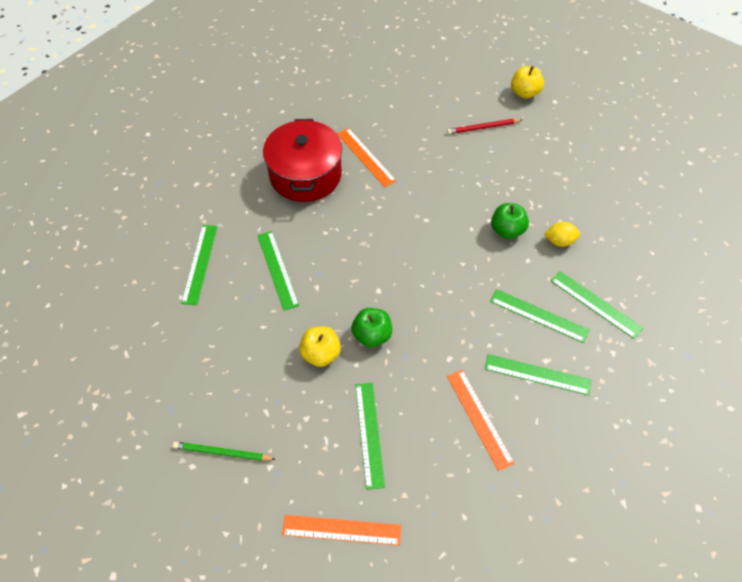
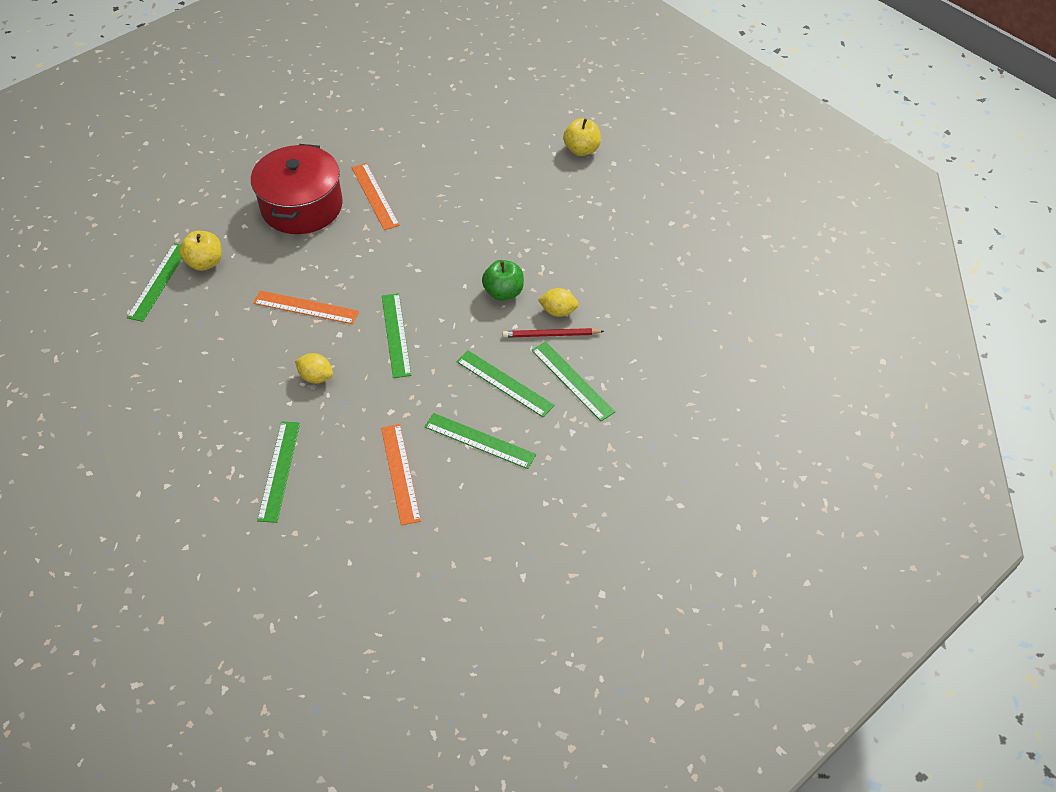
camera: 10 degrees right, 5 degrees down
(222, 452) = (123, 465): green pencil -> none
(277, 269) = (238, 298): green ruler -> green ruler (396, 335)
(321, 354) = (255, 387): yellow apple -> yellow apple (205, 263)
(341, 530) = (219, 554): orange ruler -> orange ruler (306, 307)
(372, 335) = (316, 377): green apple -> yellow lemon
(483, 128) = (518, 181): red pencil -> red pencil (550, 335)

